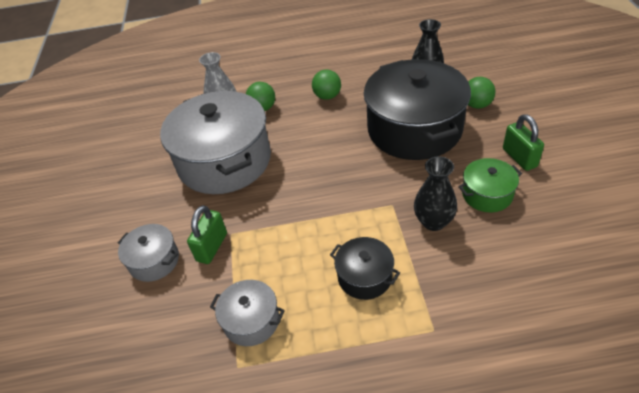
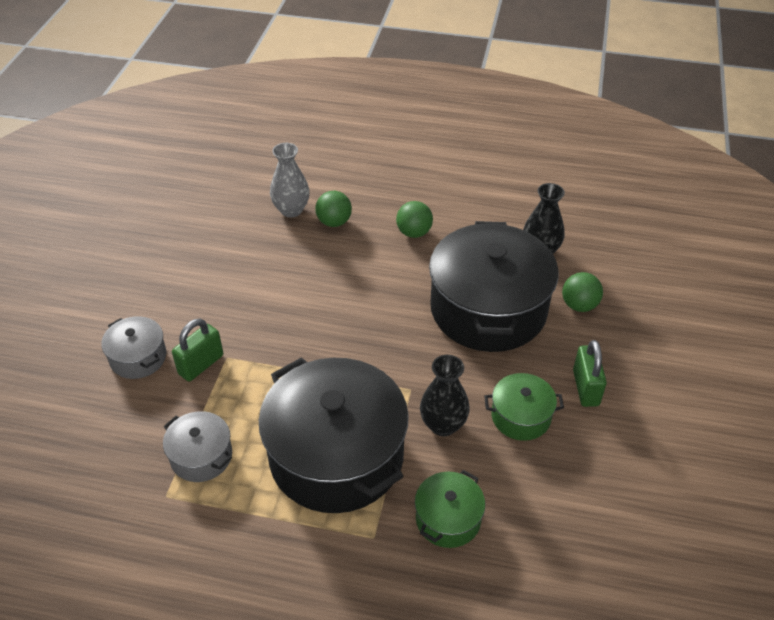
camera: 15 degrees right, 0 degrees up
(224, 161) = (261, 272): grey pot -> none
(365, 277) = (336, 456): black pot -> black pot, size x2.17
(483, 291) = (448, 519): none -> green pot

